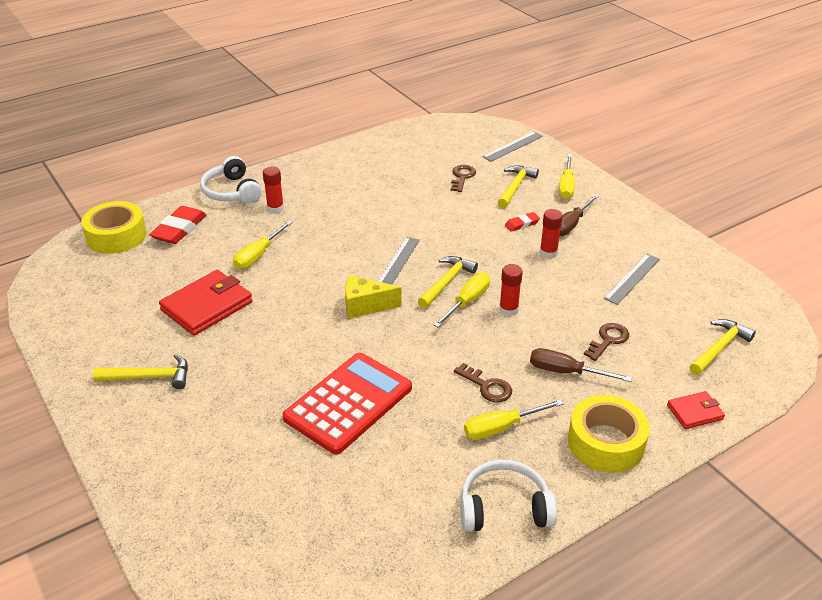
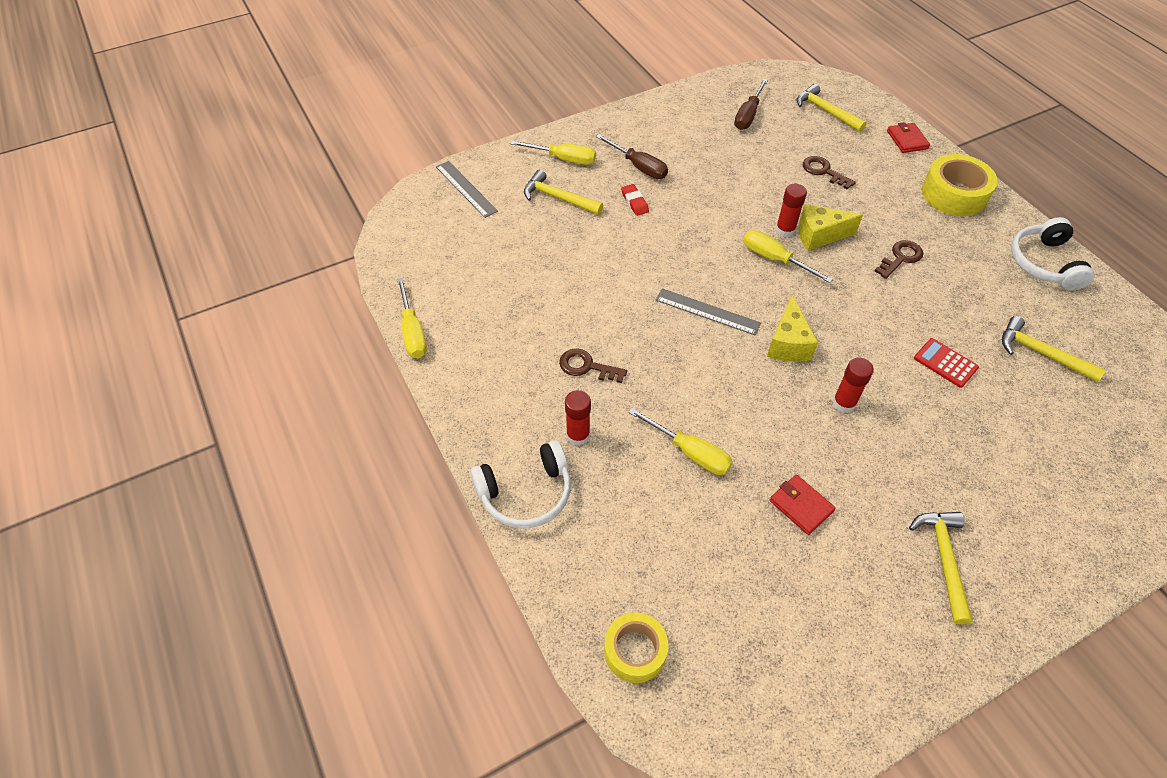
camera: 85 degrees left, 15 degrees up
(116, 236) = (635, 651): yellow tape -> yellow tape, size x0.66
(179, 229) = (621, 558): red eraser -> none
(207, 306) = (801, 506): red wallet -> red wallet, size x0.54
(348, 403) = (945, 363): red calculator -> red calculator, size x0.45
(446, 282) = (741, 272): yellow hammer -> yellow hammer (1041, 353)
(462, 177) = (529, 240): brown key -> brown key (587, 367)
(501, 428) = (952, 254): yellow screwdriver -> yellow screwdriver (413, 332)
(506, 331) = (819, 236): none -> yellow cheese
(548, 252) = (688, 190): red glue stick -> red glue stick (844, 403)
(566, 372) = (871, 204): brown screwdriver -> brown screwdriver (748, 115)
(632, 278) = (731, 141): grey ruler -> none

